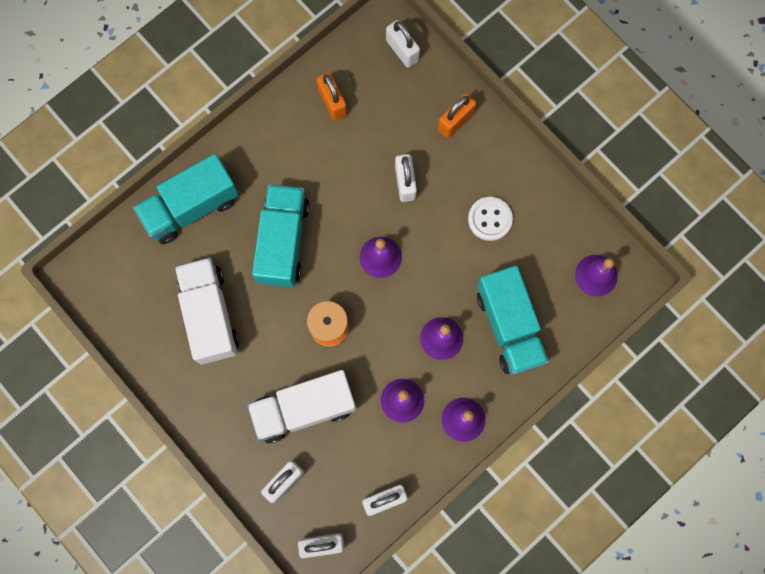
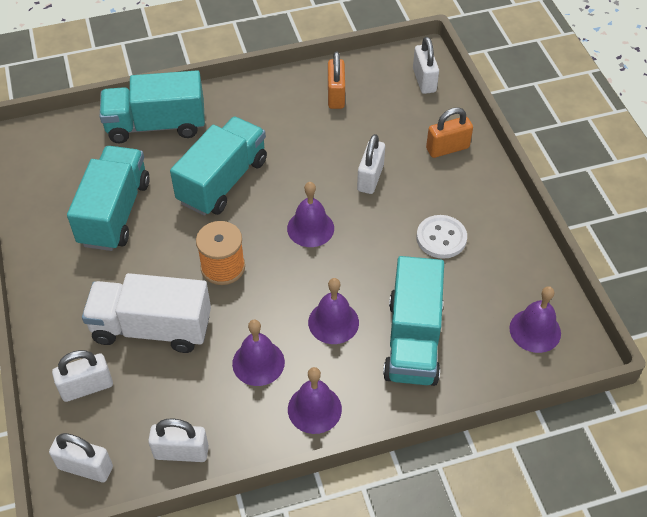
camera: 25 degrees right, 25 degrees down
(210, 315) = (115, 213): white truck -> turquoise truck

